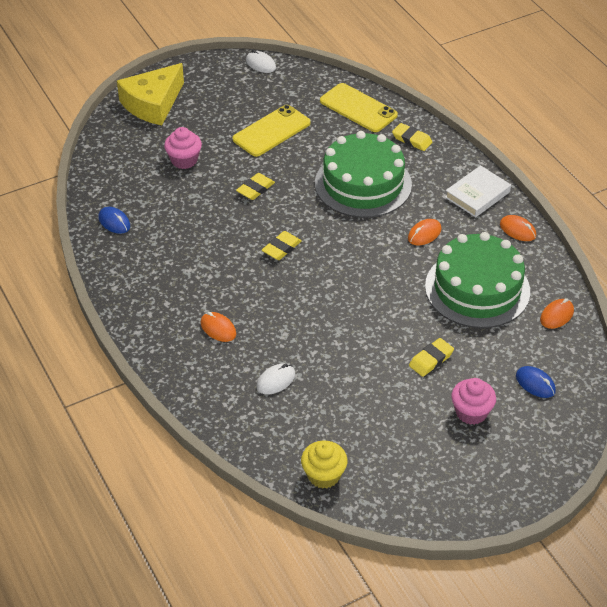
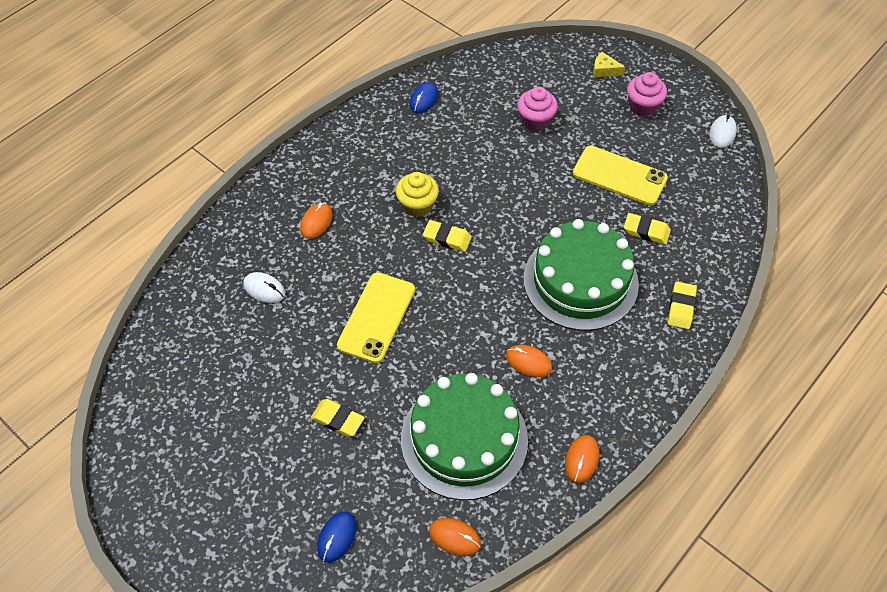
camera: 70 degrees right, 10 degrees up
(153, 104) = (604, 70): yellow cheese -> yellow cheese, size x0.41
(255, 189) = (523, 190): yellow eraser -> yellow eraser (646, 231)
(323, 475) = (155, 365): yellow cupcake -> yellow cupcake (417, 205)
(358, 108) = (704, 241): yellow phone -> yellow phone (377, 317)
(471, 412) = (274, 479): pink cupcake -> pink cupcake (643, 106)
(477, 194) = (622, 400): white book -> none

